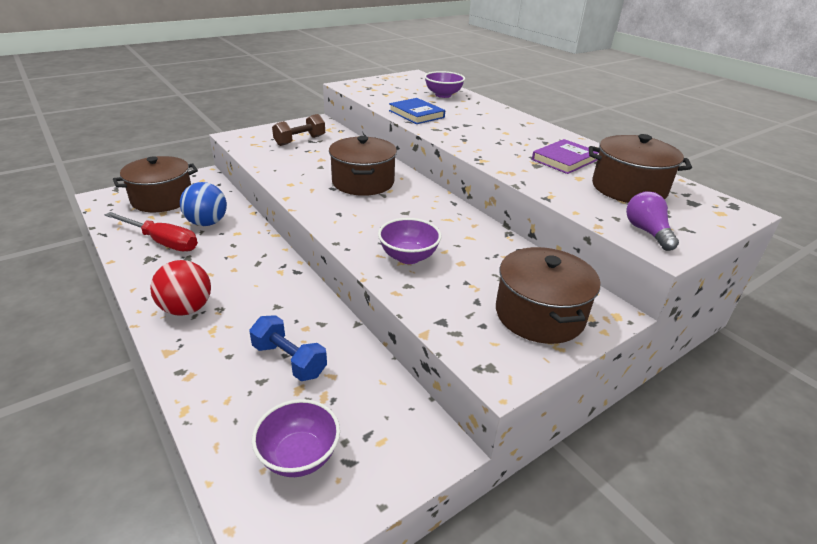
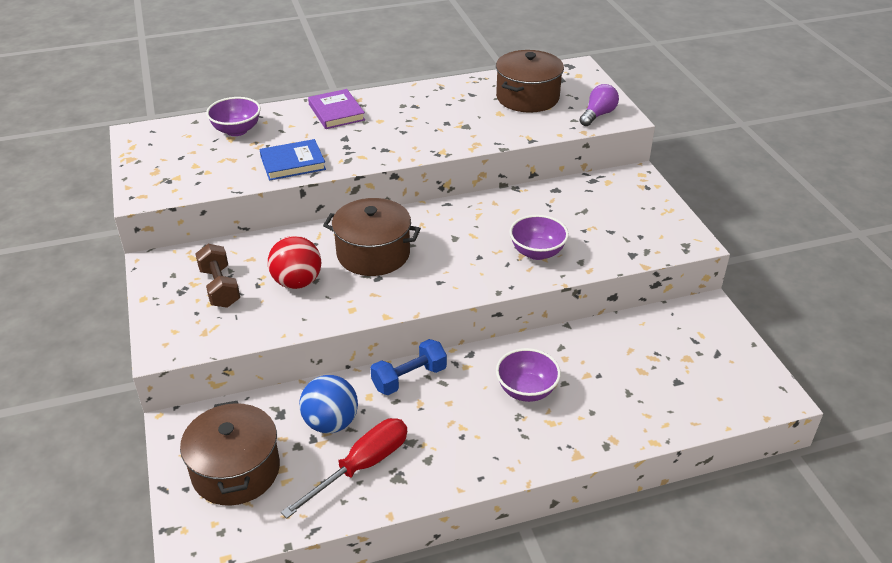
camera: 70 degrees left, 5 degrees up
(187, 309) = (511, 441): red ball -> red ball (297, 282)
(289, 360) = (606, 373): blue dumbbell -> blue dumbbell (409, 378)
(299, 456) = (709, 378): purple bowl -> purple bowl (526, 390)
(539, 314) = (633, 207): brown pot -> none
(564, 160) = (460, 108): purple book -> purple book (336, 112)
(647, 232) = (598, 115): purple light bulb -> purple light bulb turned 120 degrees clockwise

